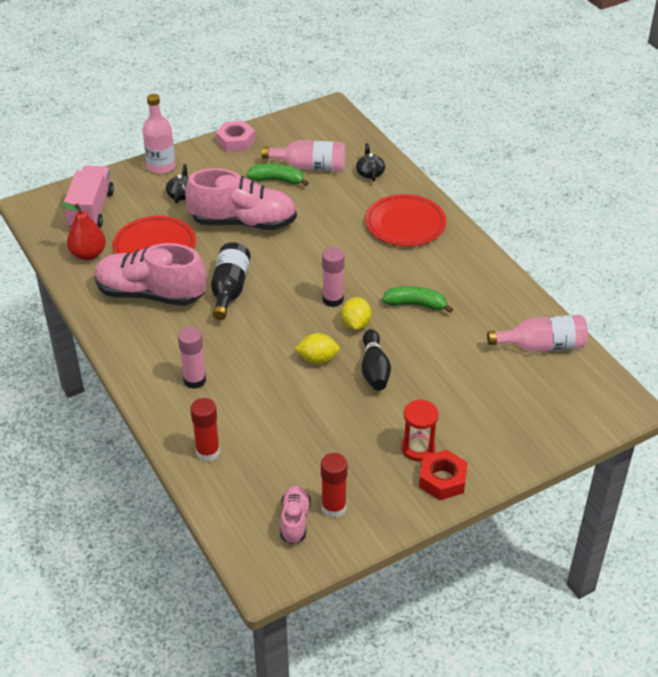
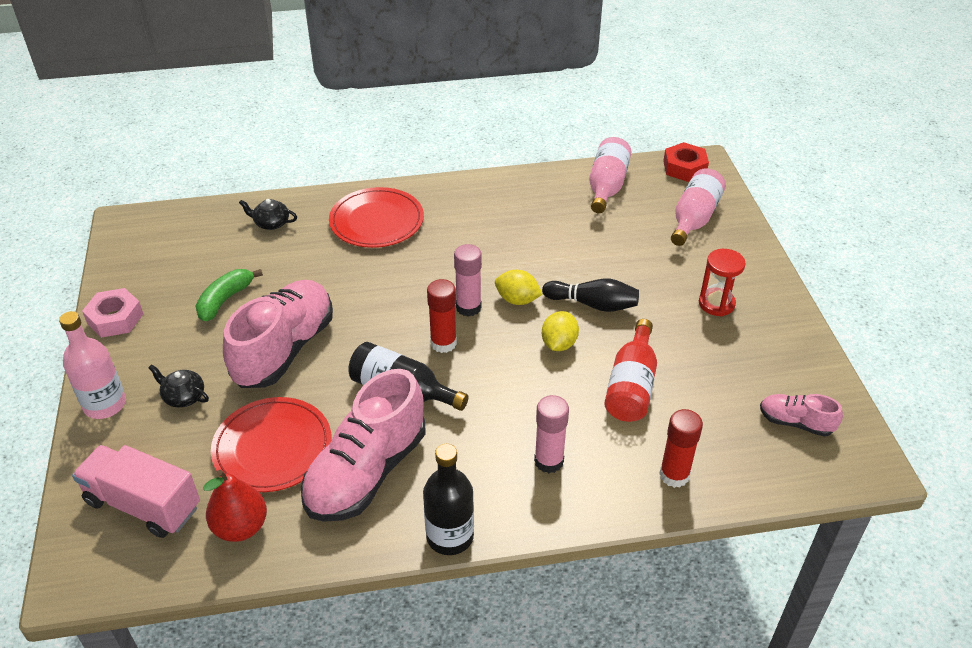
camera: 70 degrees left, 0 degrees up
(112, 347) = (450, 536): none -> black bottle
(290, 411) = (631, 386): none -> red bottle
(310, 166) = (221, 266): pink bottle -> pink bottle (694, 218)
(333, 508) = (783, 387): red glue stick -> red glue stick (443, 343)
(416, 304) = (509, 249): green banana -> none
(442, 480) = (762, 299): red nut -> red nut (684, 168)

